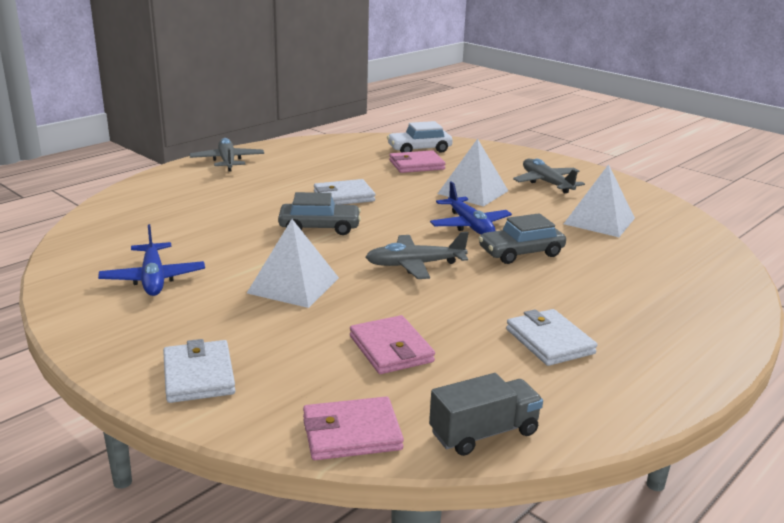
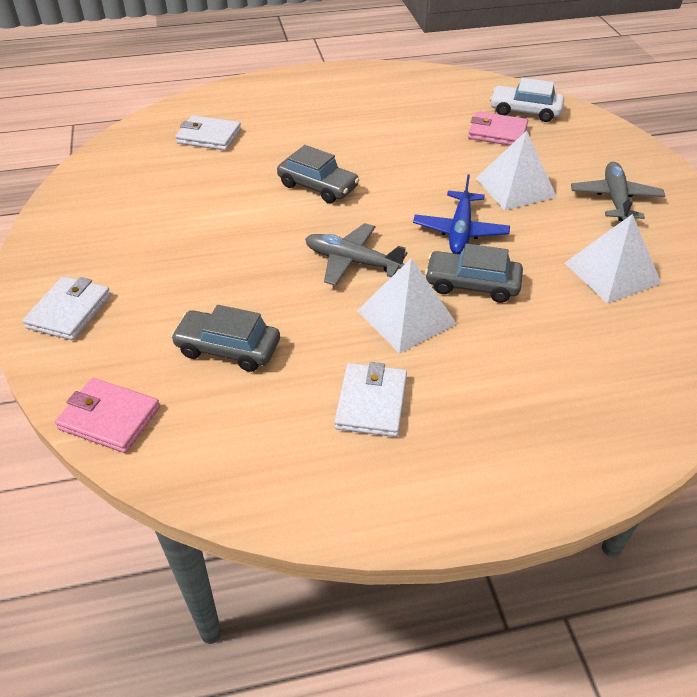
camera: 35 degrees right, 20 degrees up
(153, 279) = (135, 199): blue plane -> none
(227, 161) = (323, 79): grey plane -> none
(293, 285) = (227, 246): white pyramid -> white pyramid (406, 317)
(344, 196) = (380, 154): white wallet -> white wallet (209, 136)
(391, 349) = (228, 348): pink wallet -> grey car
(484, 433) = (202, 470): grey truck -> none

